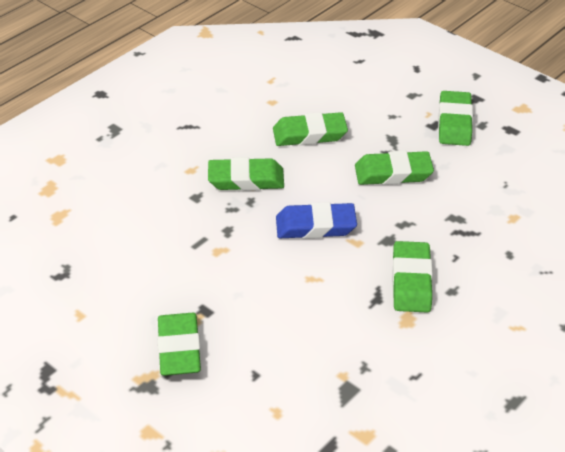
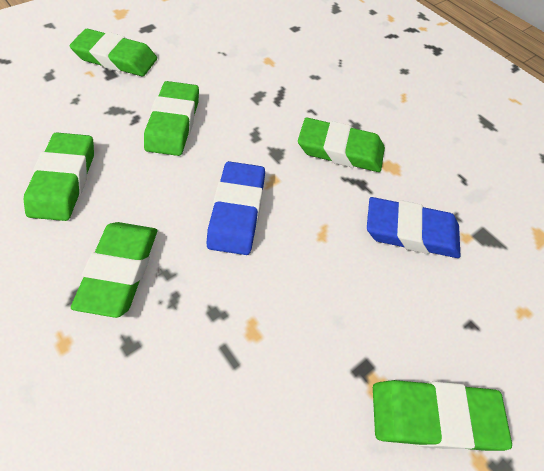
camera: 85 degrees left, 15 degrees up
(334, 334) = (410, 232): none -> blue eraser

